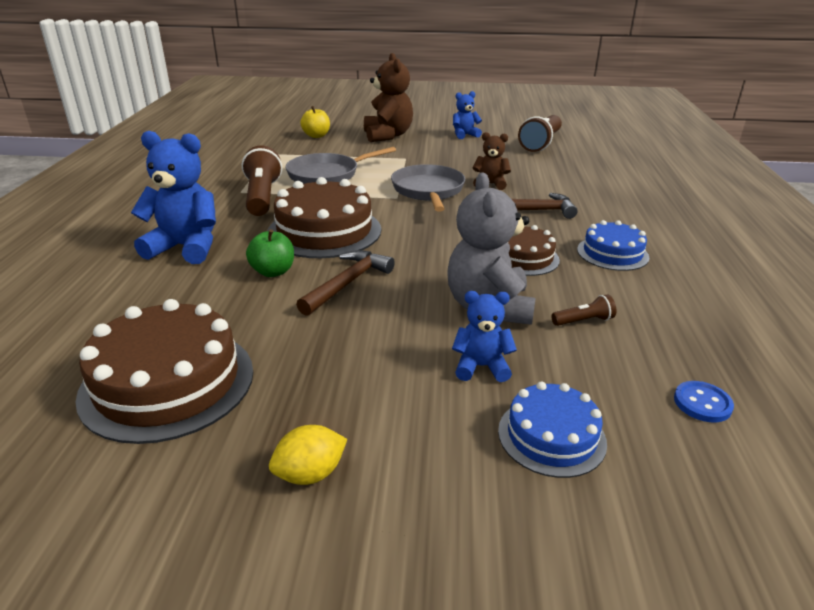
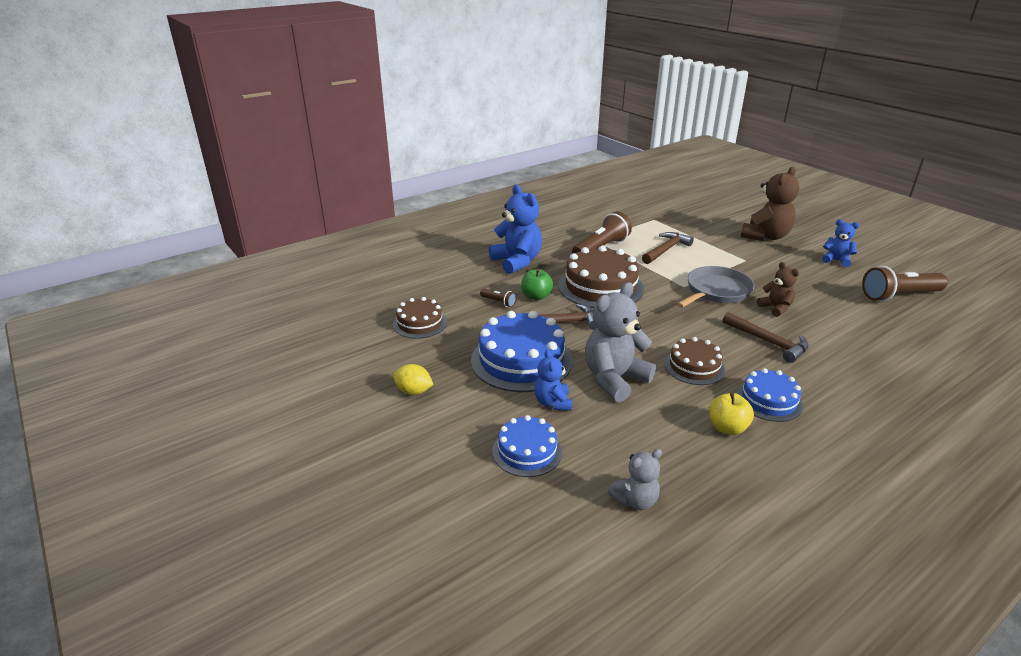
camera: 50 degrees right, 0 degrees up
(168, 382) = (420, 323): brown cake -> brown cake, size x0.58
(316, 136) = (709, 217): yellow apple -> yellow apple (727, 428)
(327, 174) = (666, 250): grey pan -> brown hammer
(374, 345) = (521, 360): none -> blue cake
(481, 367) = (553, 402): blue teddy bear -> blue teddy bear turned 150 degrees counterclockwise
(583, 321) = (656, 421): brown flashlight -> brown flashlight (499, 302)
(702, 403) = (635, 500): blue button -> grey teddy bear

